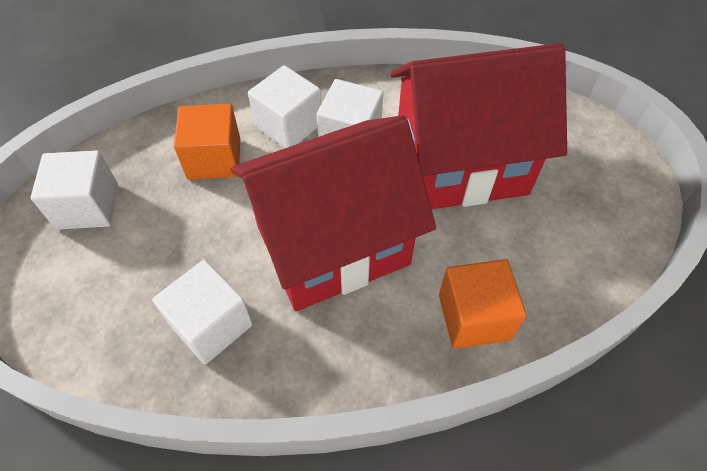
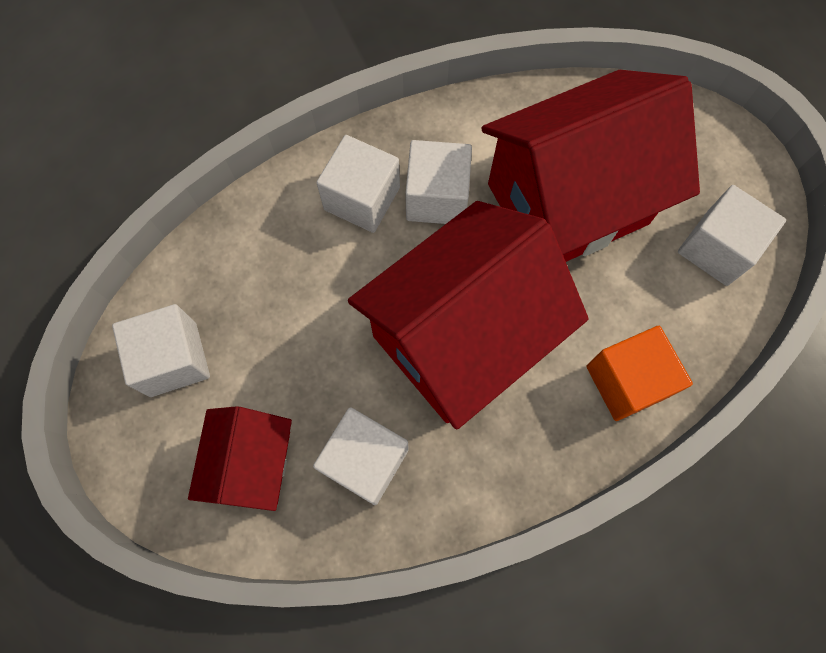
camera: 15 degrees left, 15 degrees up
(113, 302) = (252, 464): none -> red house
(214, 159) = (293, 263): orange cube -> none
(587, 227) = (716, 248): none -> white cube

